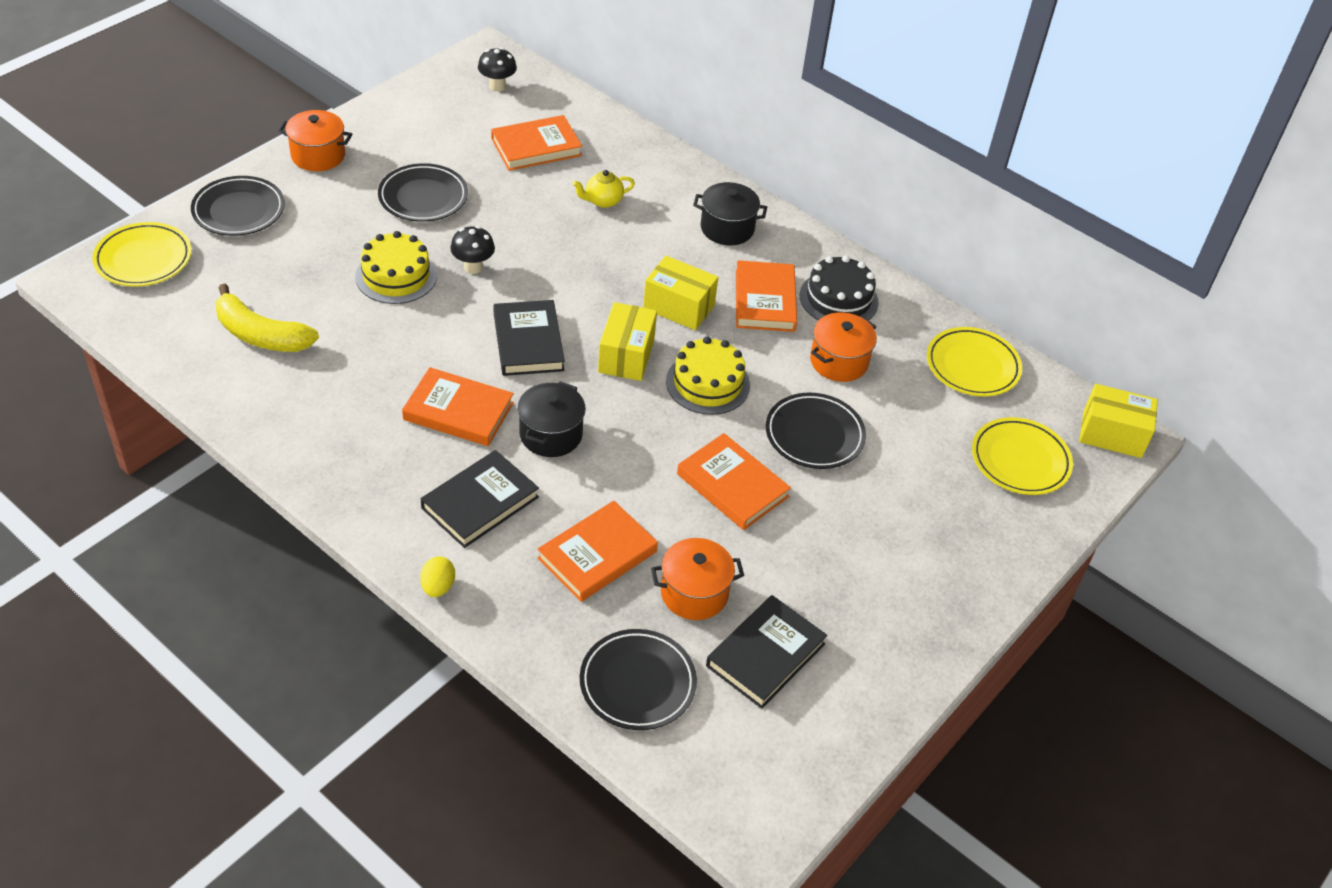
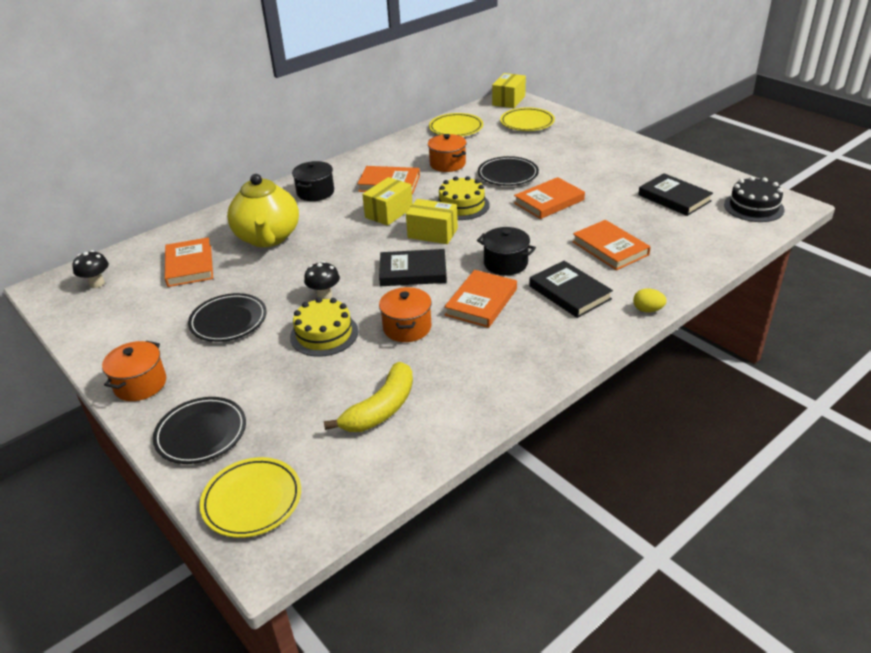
camera: 75 degrees left, 10 degrees down
(603, 201) = (268, 238): yellow teapot -> yellow teapot, size x2.39
(637, 683) = (705, 237): black plate -> none
(694, 593) = (634, 217): orange pot -> orange pot (407, 328)
(838, 299) = (393, 161): black cake -> black cake (753, 207)

